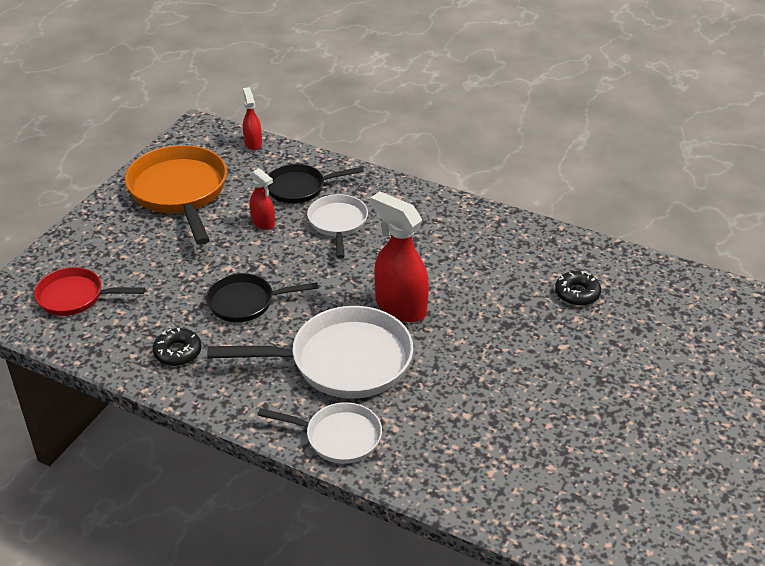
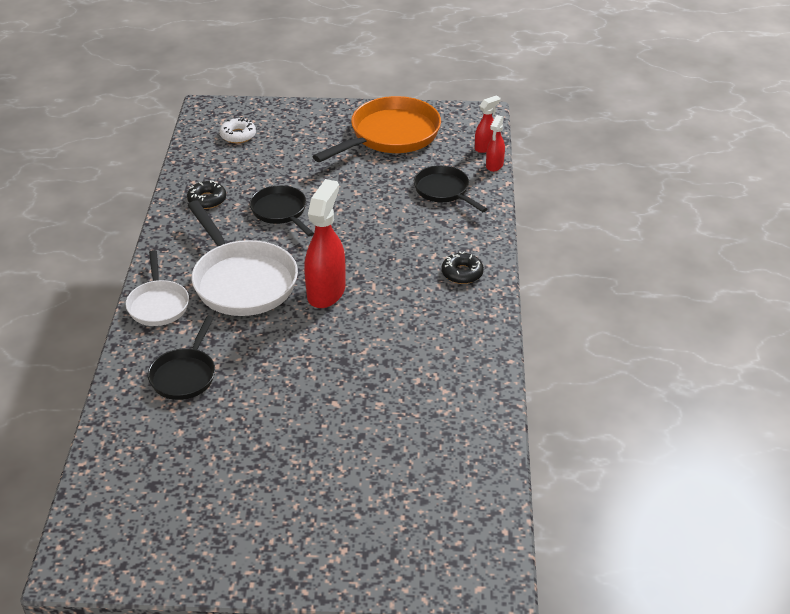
camera: 65 degrees right, 0 degrees up
(75, 297) = (238, 135): red pan -> white donut
(263, 223) = (383, 188): red spray bottle -> red spray bottle (494, 165)
(338, 223) = (411, 226): white pan -> none
(467, 442) = (185, 375): none -> black pan
(577, 293) = (415, 395): black donut -> black donut (462, 273)

